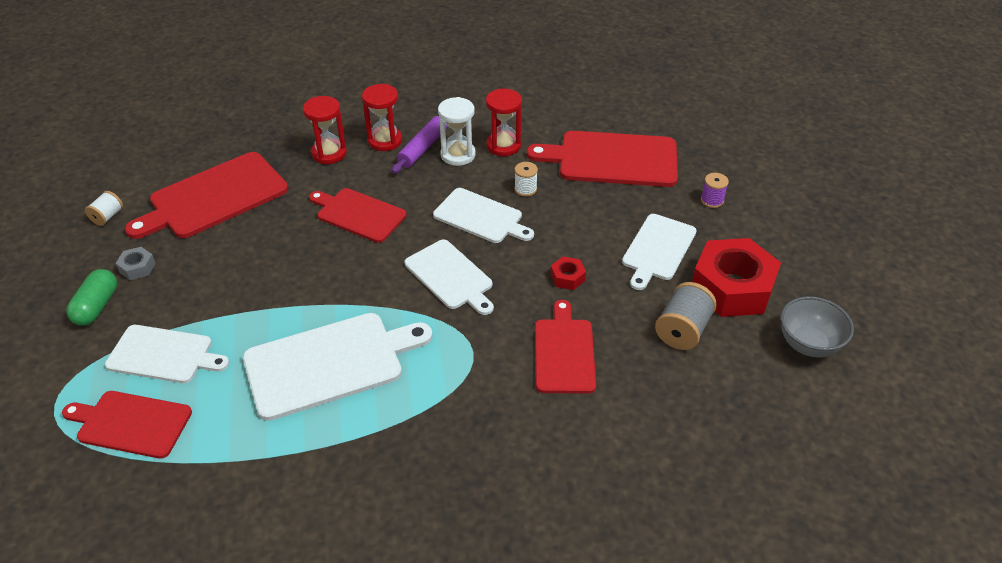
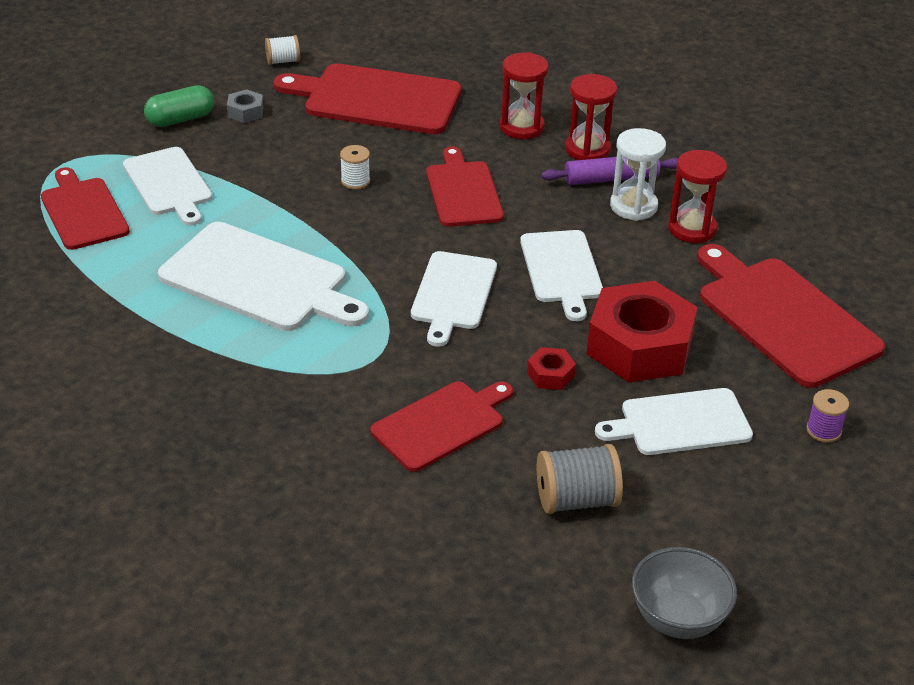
camera: 50 degrees right, 5 degrees down
(525, 189) = (645, 279): white spool -> white spool (355, 181)
(732, 287) = (694, 512): red nut -> red nut (639, 346)

